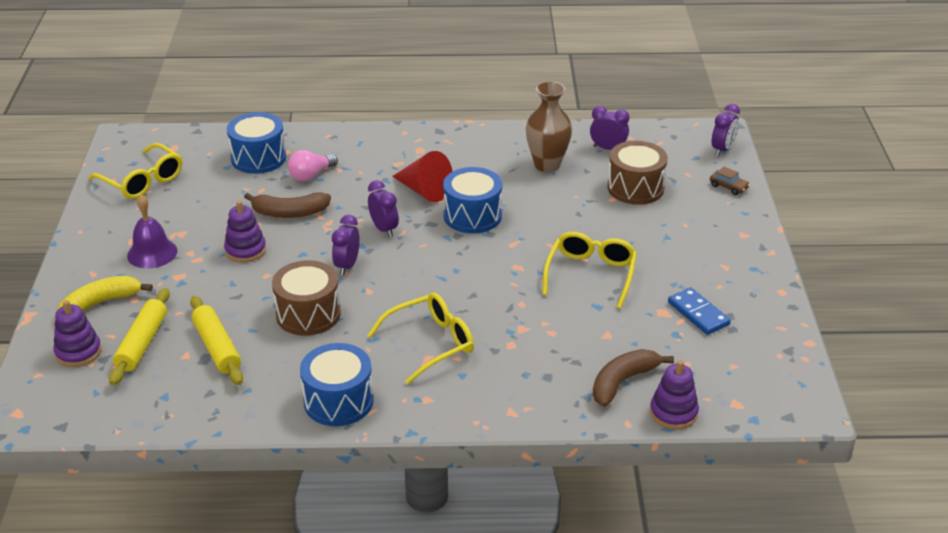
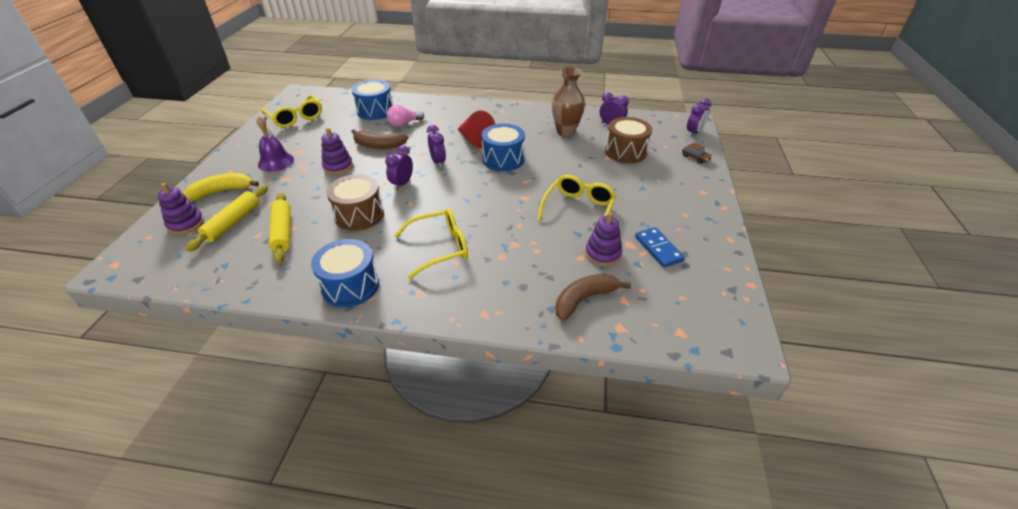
camera: 10 degrees right, 5 degrees up
(673, 413) = (623, 334): purple stacking toy -> purple stacking toy (603, 254)

